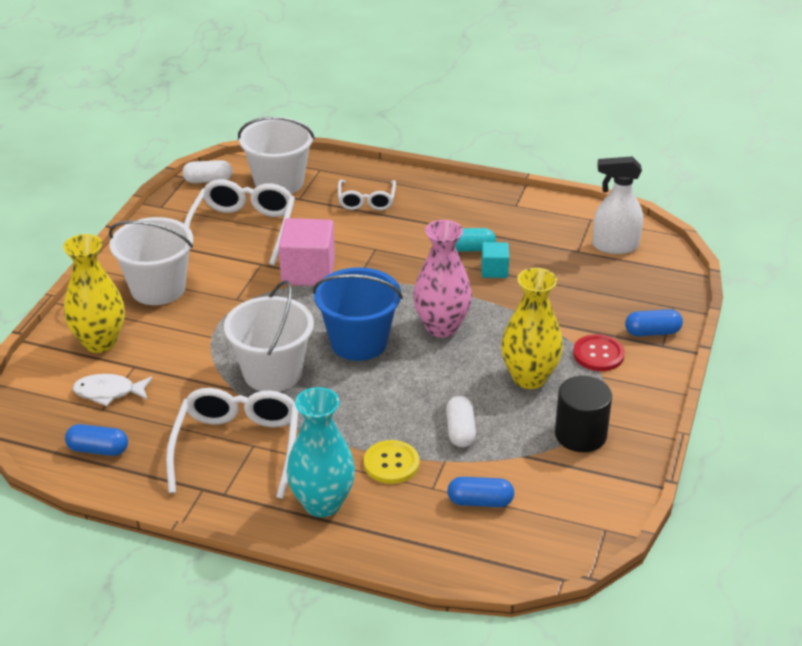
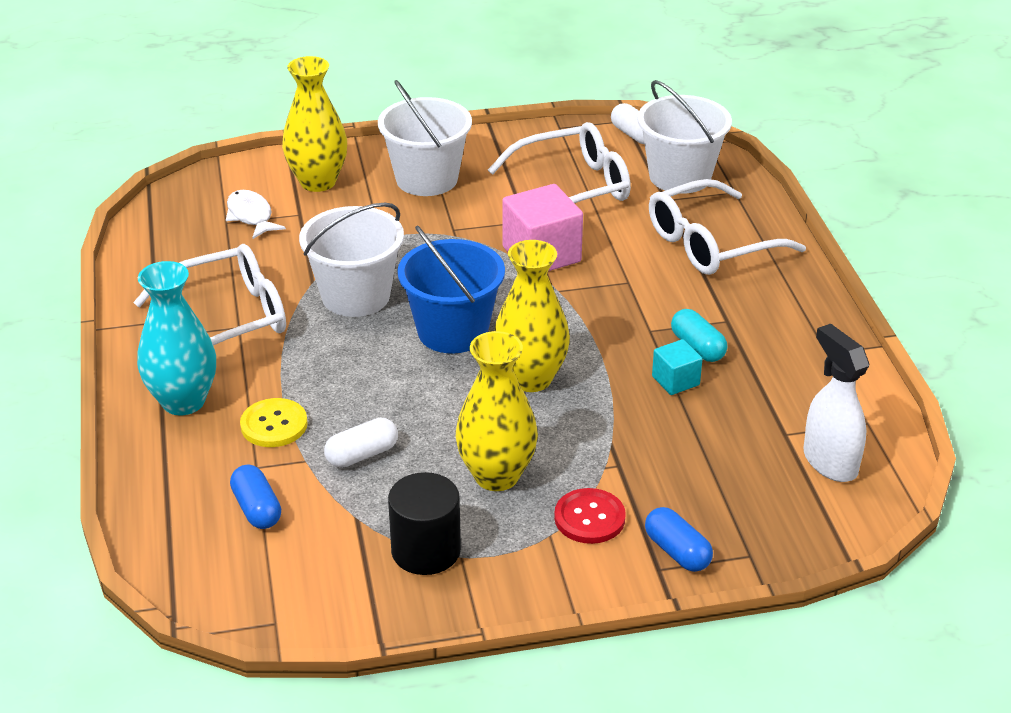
camera: 60 degrees right, 0 degrees up
(98, 449) = (169, 243): blue capsule -> none
(366, 200) = (711, 243): white glasses -> white glasses, size x1.70
(441, 327) = (530, 378): pink vase -> yellow vase

